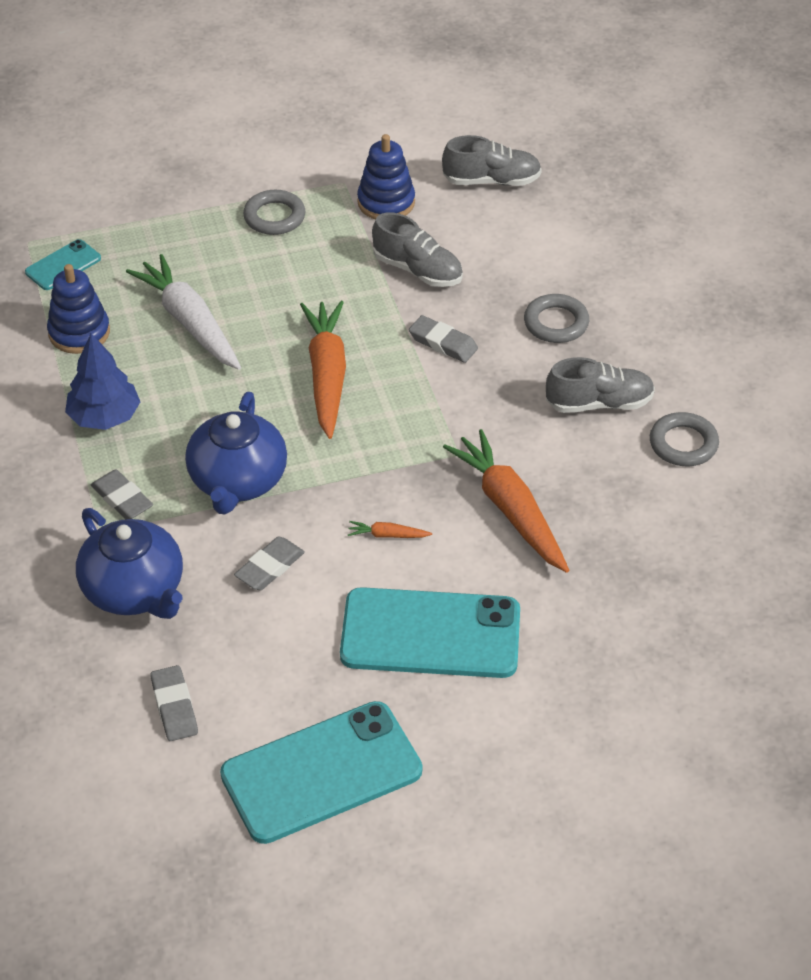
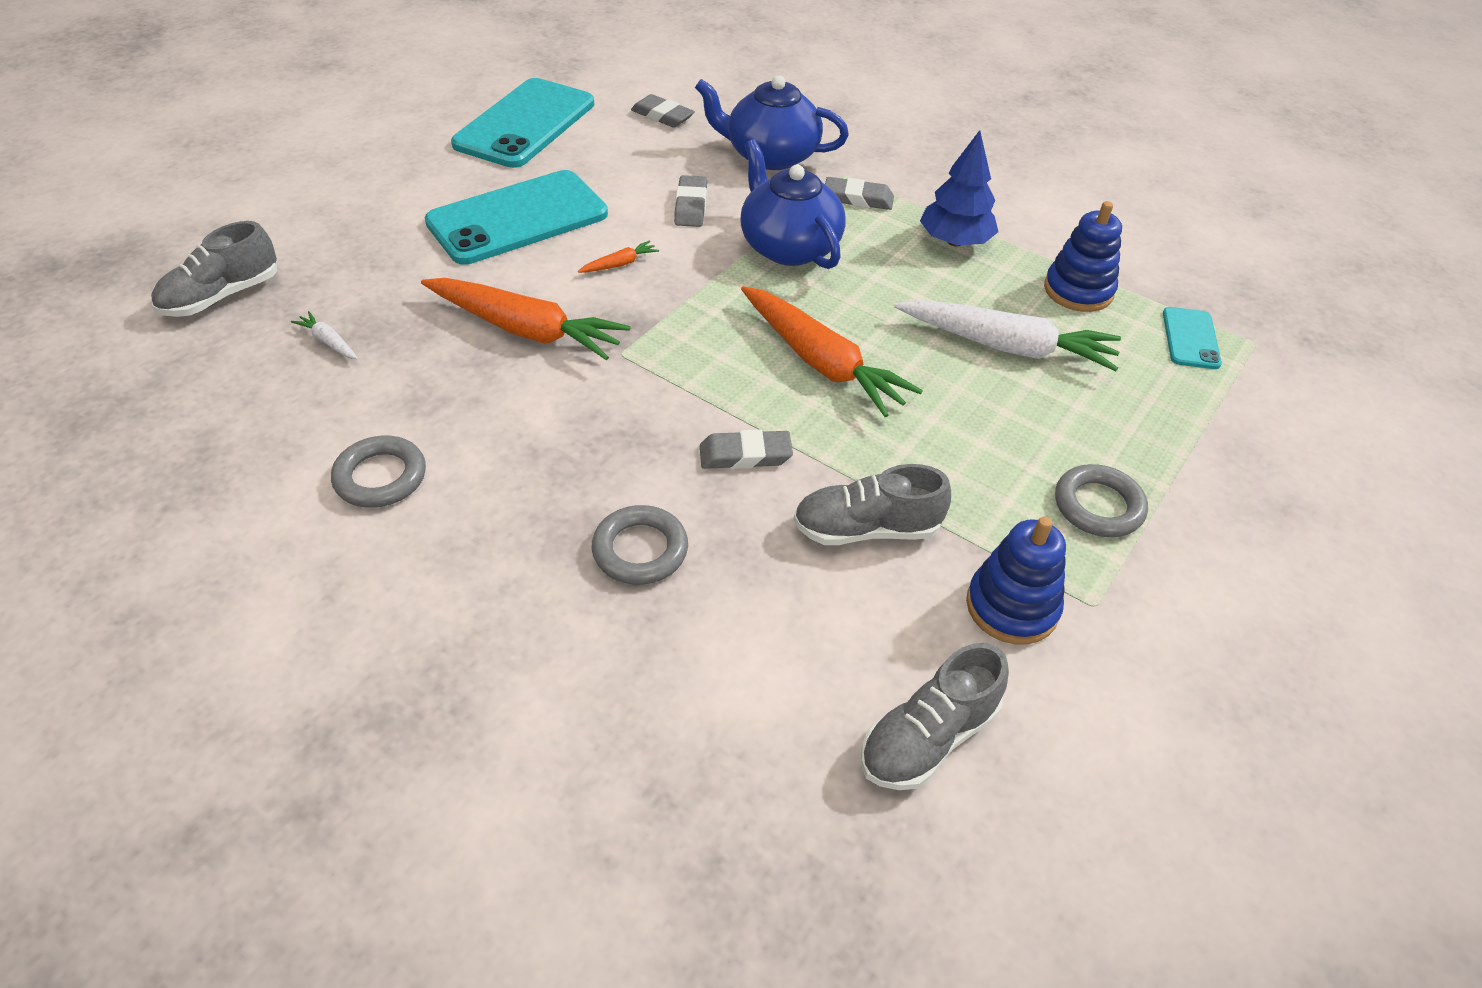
camera: 140 degrees right, 0 degrees up
(599, 403) = (511, 475): grey shoe -> grey shoe (222, 296)
(666, 576) = (328, 342): none -> white carrot

